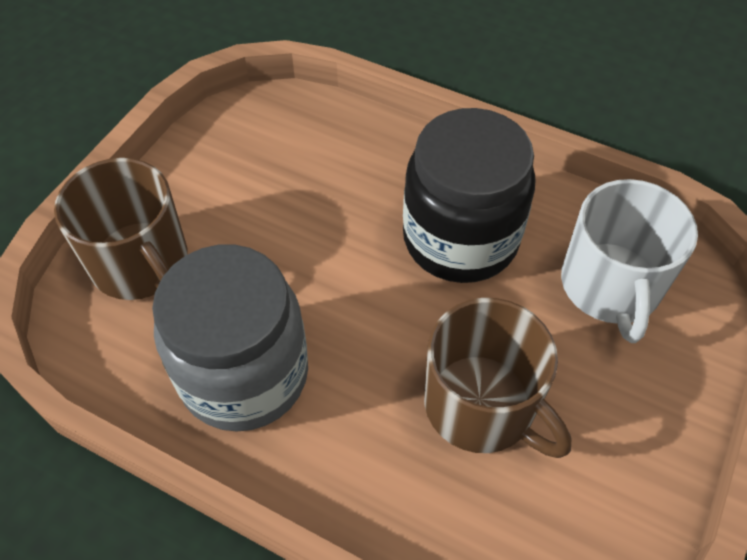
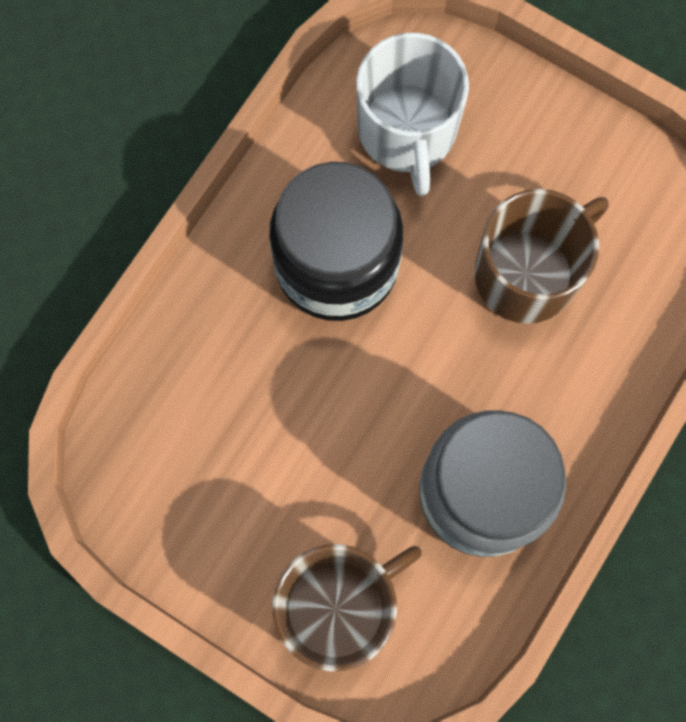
camera: 85 degrees left, 20 degrees up
(610, 286) = (407, 131): white mug -> white mug turned 75 degrees clockwise

